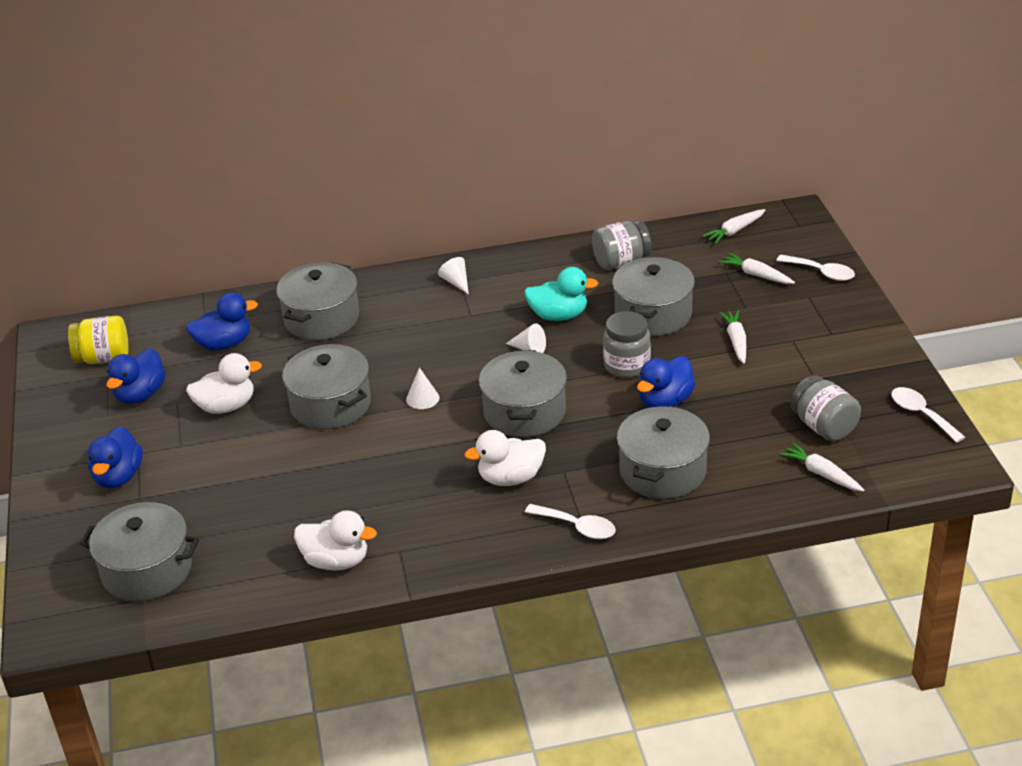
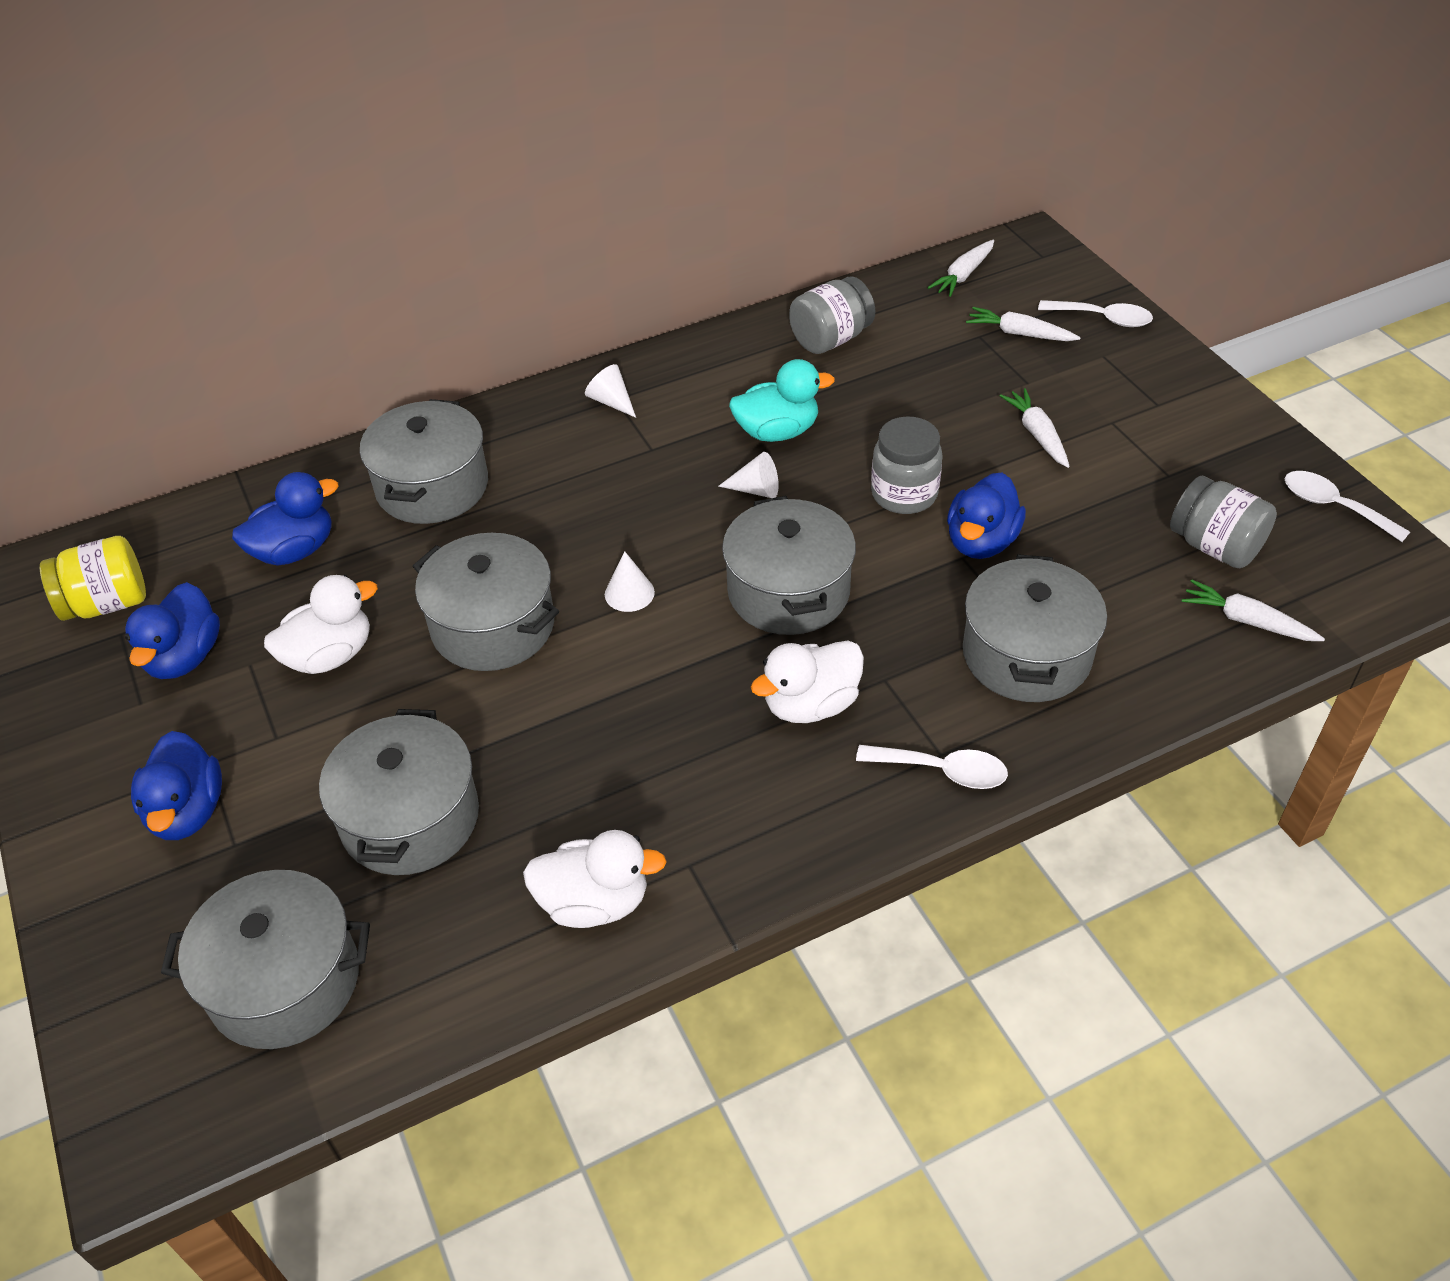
camera: 15 degrees left, 10 degrees up
(653, 314) = (907, 411): grey pot -> grey pot (410, 818)

